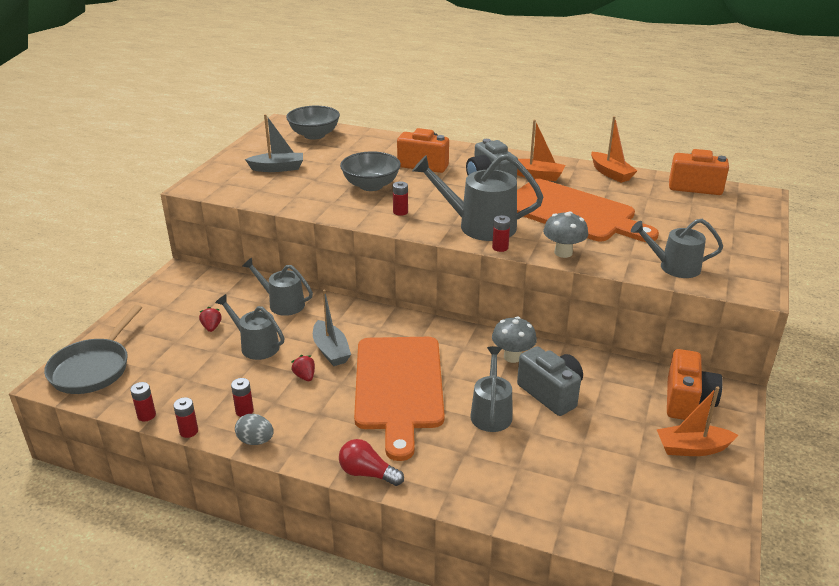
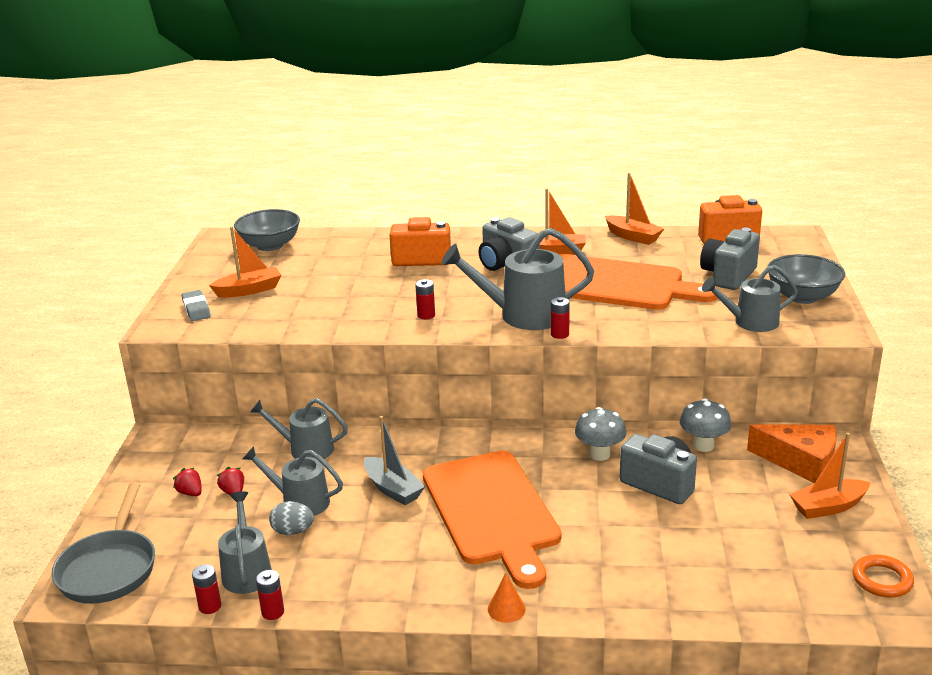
camera: 15 degrees left, 5 degrees down
(230, 177) = (196, 309): none -> grey eraser
(244, 411) = (327, 575): red battery -> none
(255, 441) = (359, 604): grey egg -> grey egg (293, 531)
(277, 168) = (249, 290): grey boat -> orange boat
(305, 376) = (378, 523): red strawberry -> red strawberry (190, 493)
(367, 473) = (506, 609): red light bulb -> orange cone
(371, 185) = (374, 292): grey bowl -> grey bowl (802, 297)
(491, 413) = (607, 517): grey watering can -> grey watering can (247, 571)
(563, 253) = (629, 328): grey mushroom -> grey mushroom (703, 446)
(677, 222) = (728, 276): none -> grey camera
(687, 401) = (801, 462): orange camera -> orange cheese
(710, 528) = (882, 580): none -> orange ring

